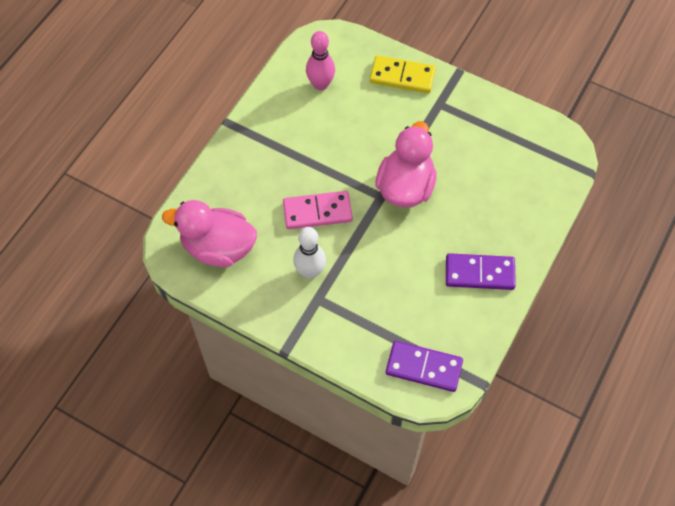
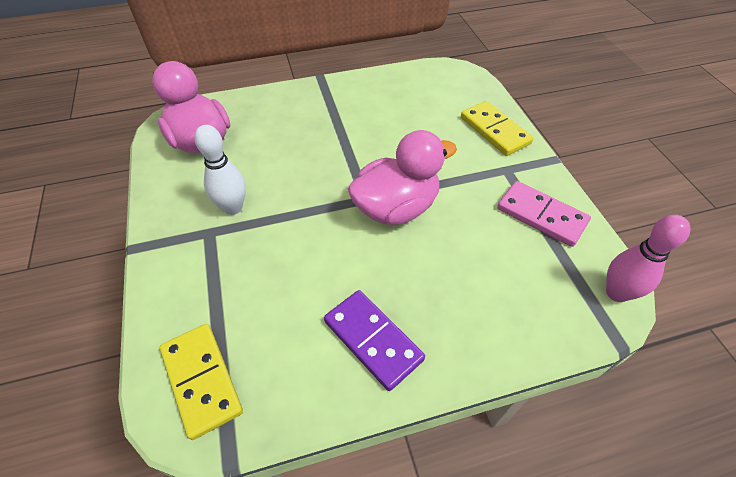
camera: 45 degrees right, 10 degrees down
(317, 212) = (300, 171): pink domino -> pink domino (541, 215)
(320, 84) = (418, 95): pink bowling pin -> pink bowling pin (616, 293)
(424, 367) = (202, 380): purple domino -> yellow domino

